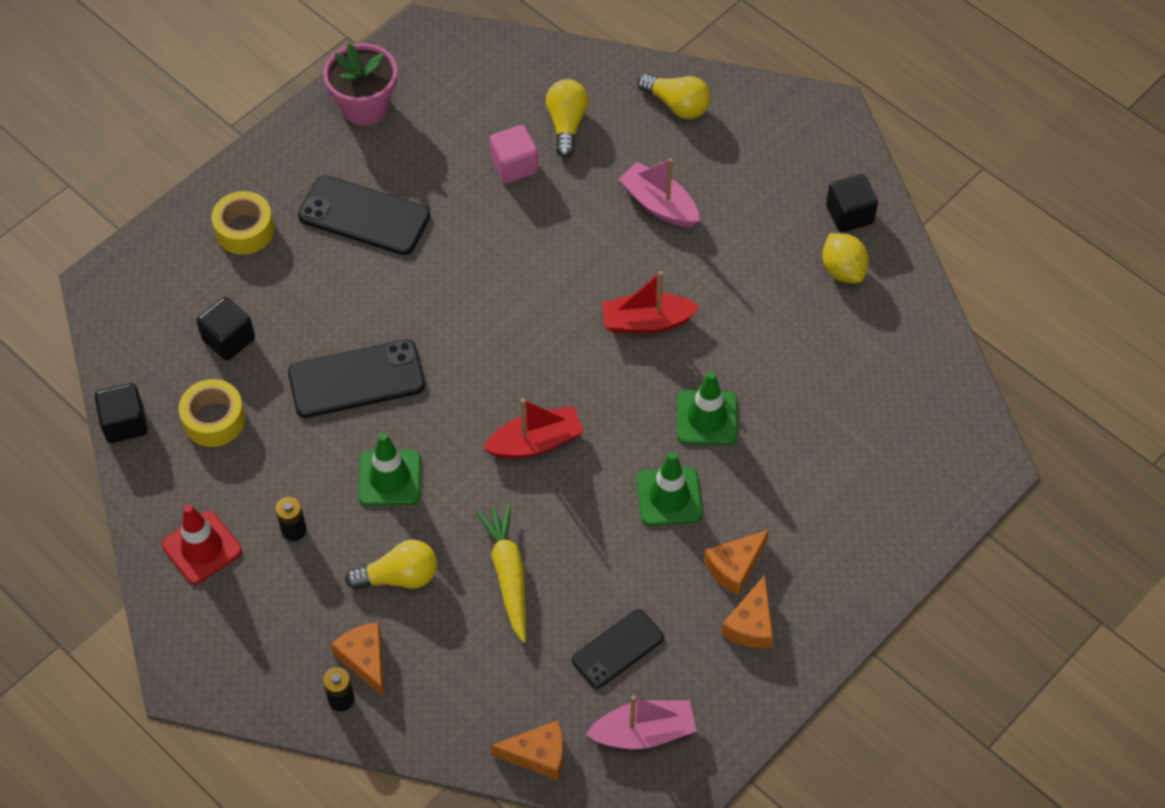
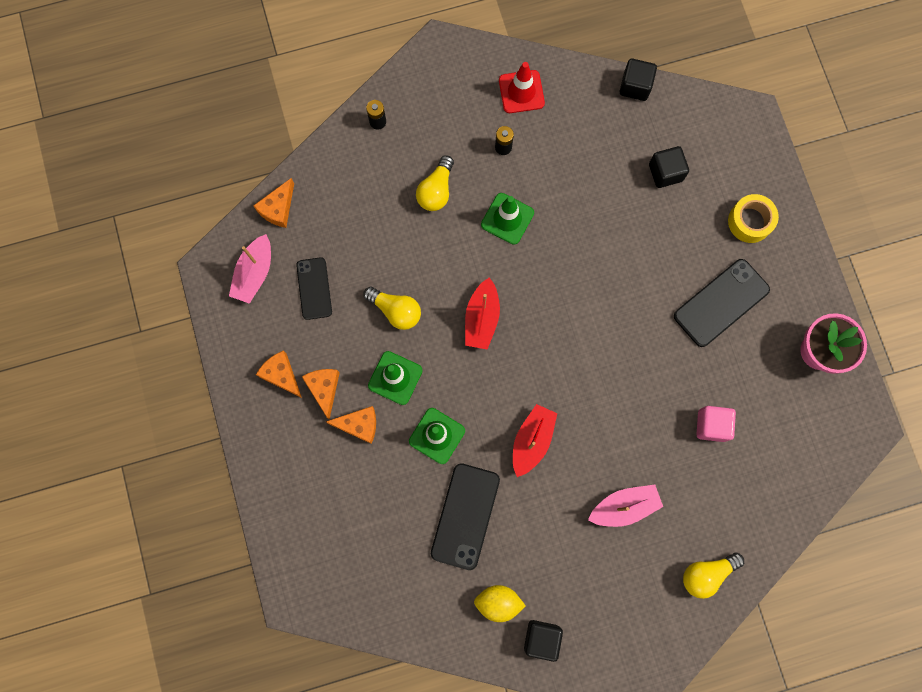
camera: 120 degrees right, 20 degrees up
(214, 419) = (609, 138): yellow tape -> none
(356, 379) = (591, 234): black phone -> black phone (465, 516)
(365, 659) = (394, 146): orange cheese -> orange cheese (359, 425)
(508, 575) = (400, 253): yellow carrot -> none
(566, 124) = (730, 482): yellow light bulb -> yellow light bulb (396, 310)

